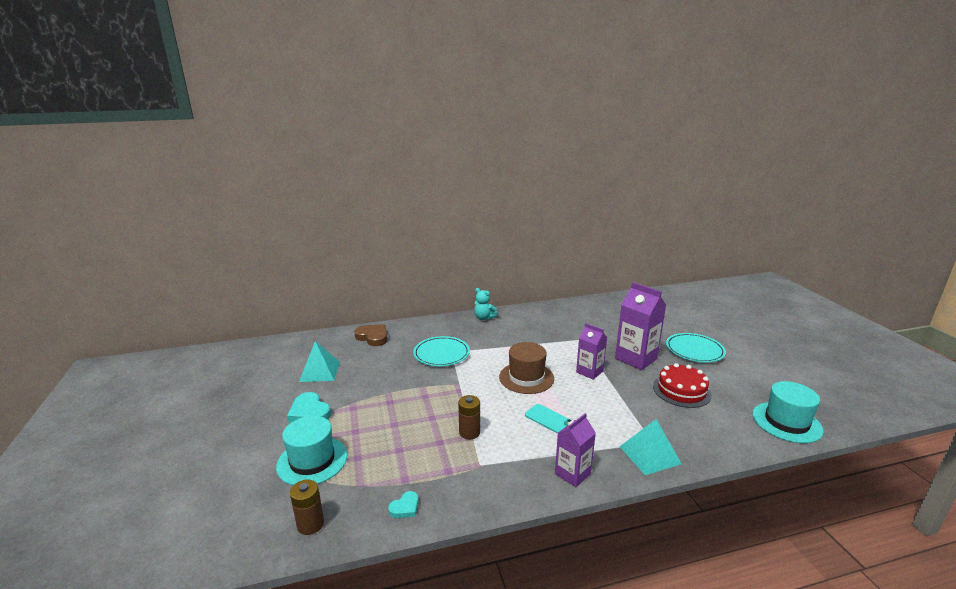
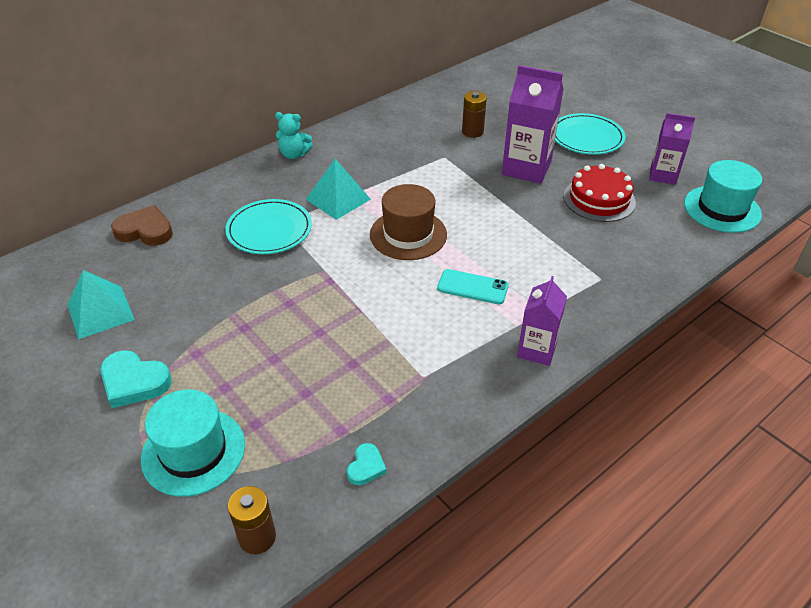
camera: 25 degrees left, 20 degrees up
(469, 432) = (383, 337): brown battery -> brown battery (472, 132)
(589, 372) = (481, 203): purple carton -> purple carton (663, 175)
(650, 455) = (606, 296): turquoise pyramid -> turquoise pyramid (338, 199)

